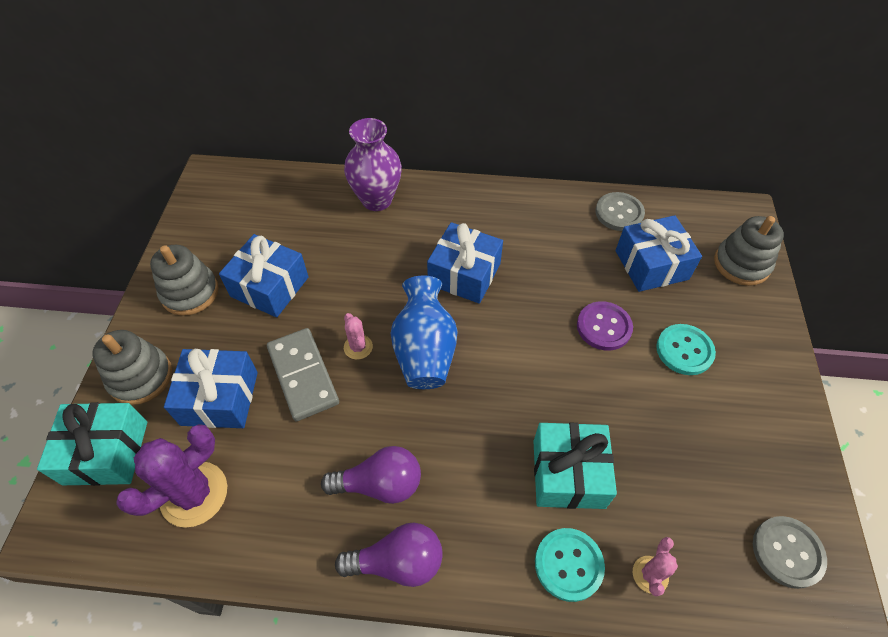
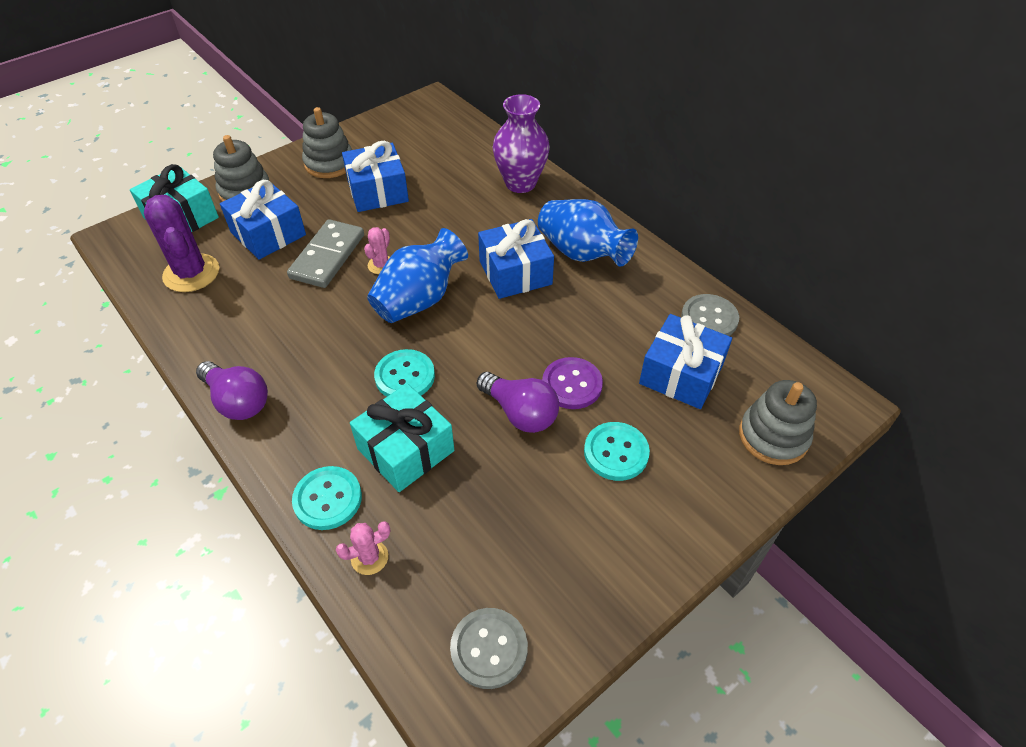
camera: 45 degrees right, 5 degrees down
(194, 494) = (191, 273): purple cactus -> purple cactus turned 60 degrees clockwise
(380, 484) = (286, 351): purple light bulb -> purple light bulb (520, 413)
(489, 224) = (582, 253): none -> blue vase
(494, 420) = (405, 376): none -> turquoise button

